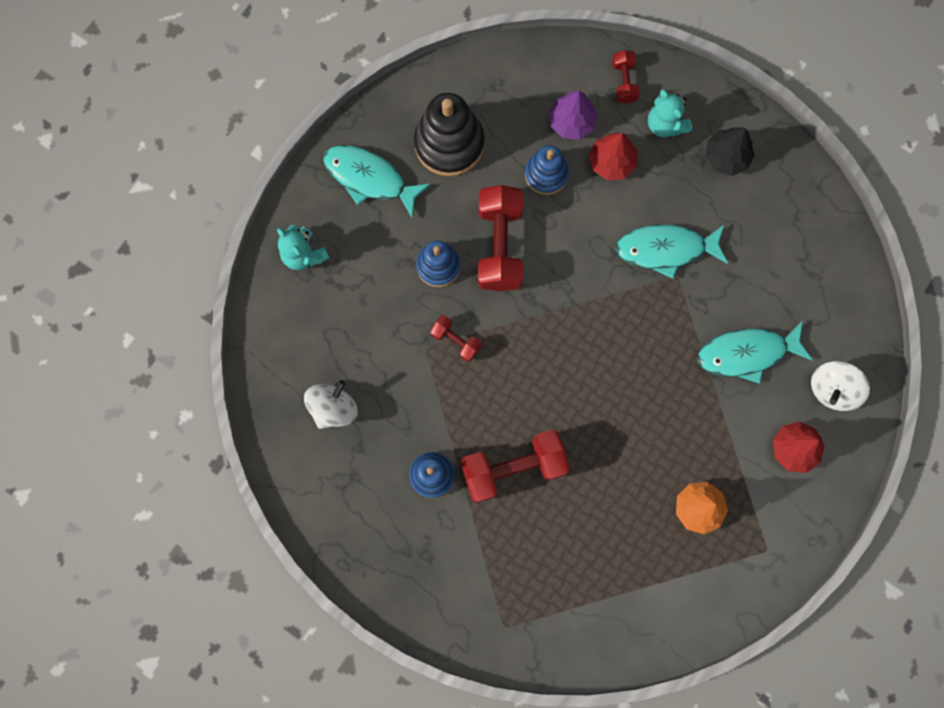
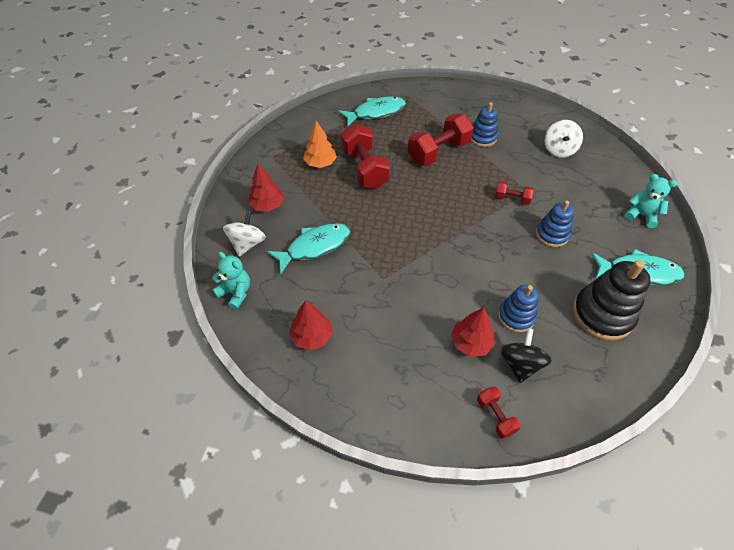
camera: 160 degrees right, 25 degrees down
(499, 245) = (519, 259): red dumbbell -> red dumbbell (365, 169)
(571, 122) = (520, 364): purple tree -> black spinning top
(665, 124) = (441, 390): turquoise teddy bear -> turquoise teddy bear (235, 293)
(666, 249) = (399, 293): turquoise fish -> turquoise fish (376, 112)
(726, 157) = (378, 379): black tree -> none
(782, 229) = (312, 336): none -> red tree

